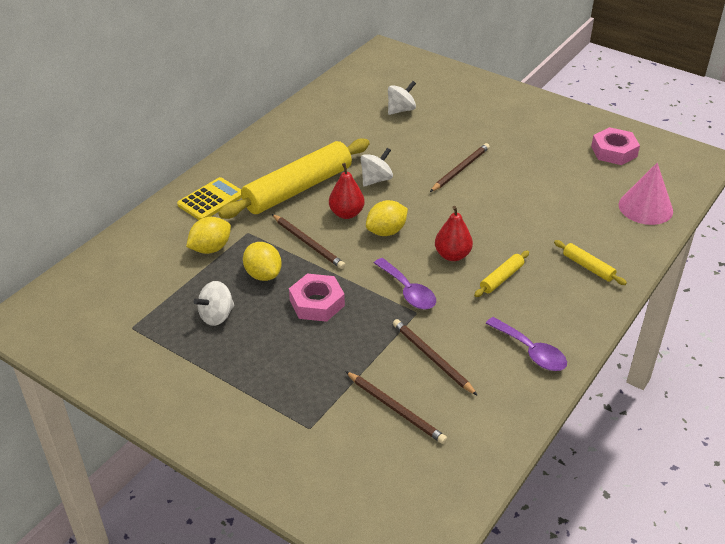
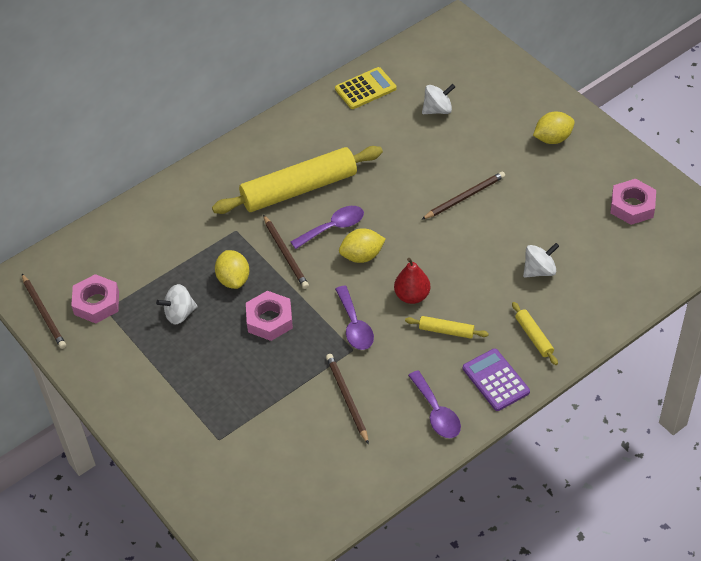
camera: 20 degrees right, 10 degrees up
(119, 323) = (96, 303): none -> pink nut
(210, 248) = (197, 241): yellow lemon -> yellow lemon (552, 138)
(211, 200) = (215, 186): yellow calculator -> yellow calculator (365, 89)
(346, 213) = (333, 227): red pear -> purple spoon
(376, 180) = (377, 193): white spinning top -> white spinning top (539, 270)
(395, 409) = (295, 439): brown pencil -> brown pencil (44, 313)
(501, 278) = (446, 331): yellow rolling pin -> yellow rolling pin turned 45 degrees clockwise
(573, 311) = (495, 380): none -> purple calculator
(645, 207) = (627, 281): pink cone -> none

